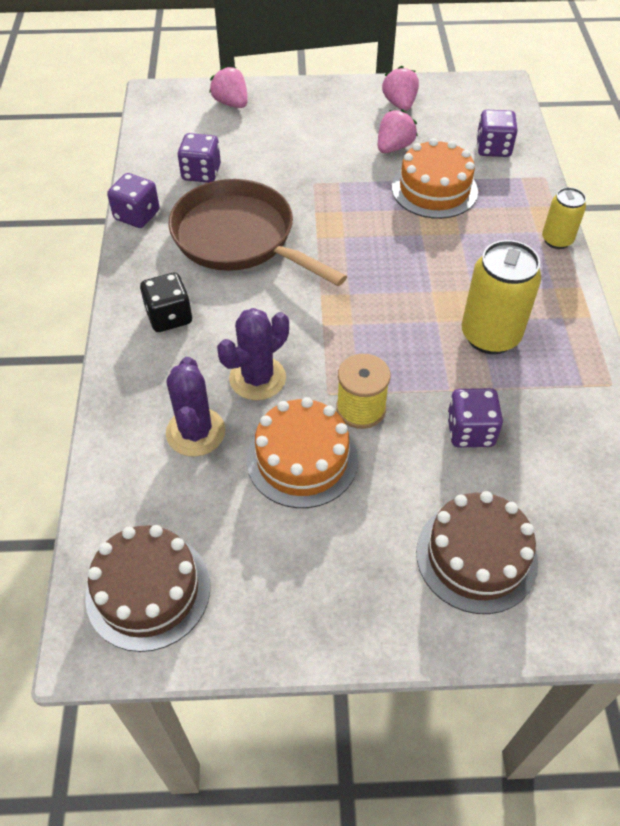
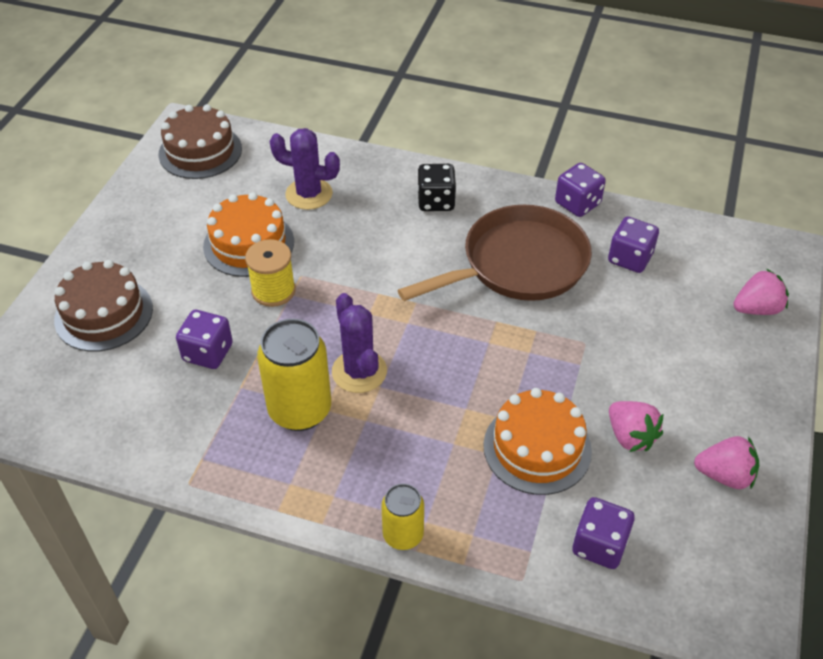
camera: 110 degrees right, 5 degrees down
(257, 378) = (341, 238): purple cactus -> purple cactus (359, 371)

